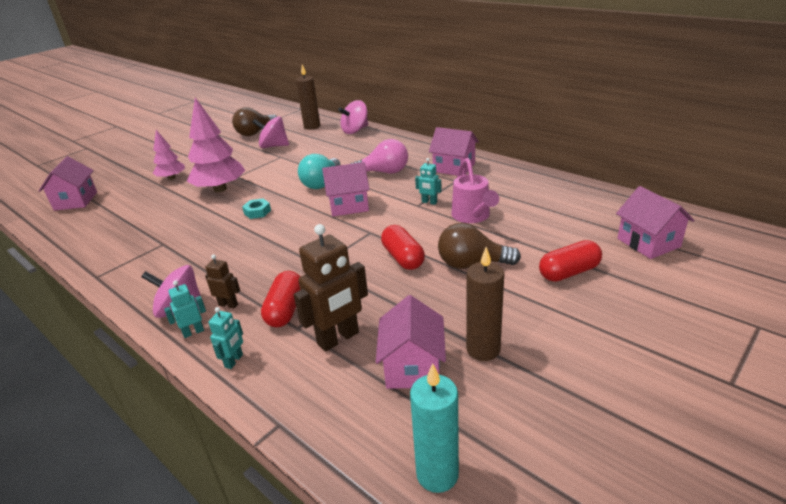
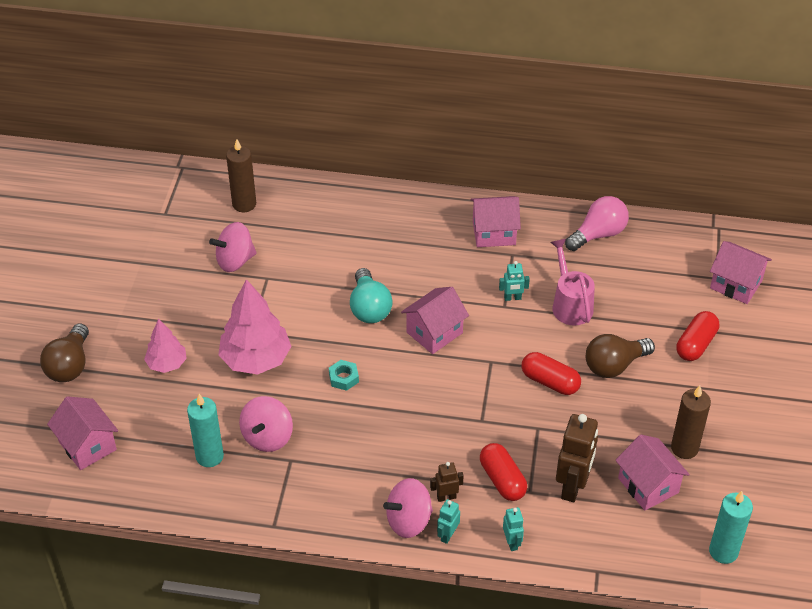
camera: 35 degrees left, 15 degrees up
(123, 226) = (209, 456): none -> turquoise candle
(255, 133) = (176, 241): brown light bulb -> brown light bulb (70, 365)
(355, 130) = (313, 196): pink spinning top -> pink spinning top (267, 437)
(384, 172) = (423, 266): pink light bulb -> pink light bulb (598, 234)
(473, 216) = (570, 304): pink watering can -> pink watering can turned 150 degrees counterclockwise

